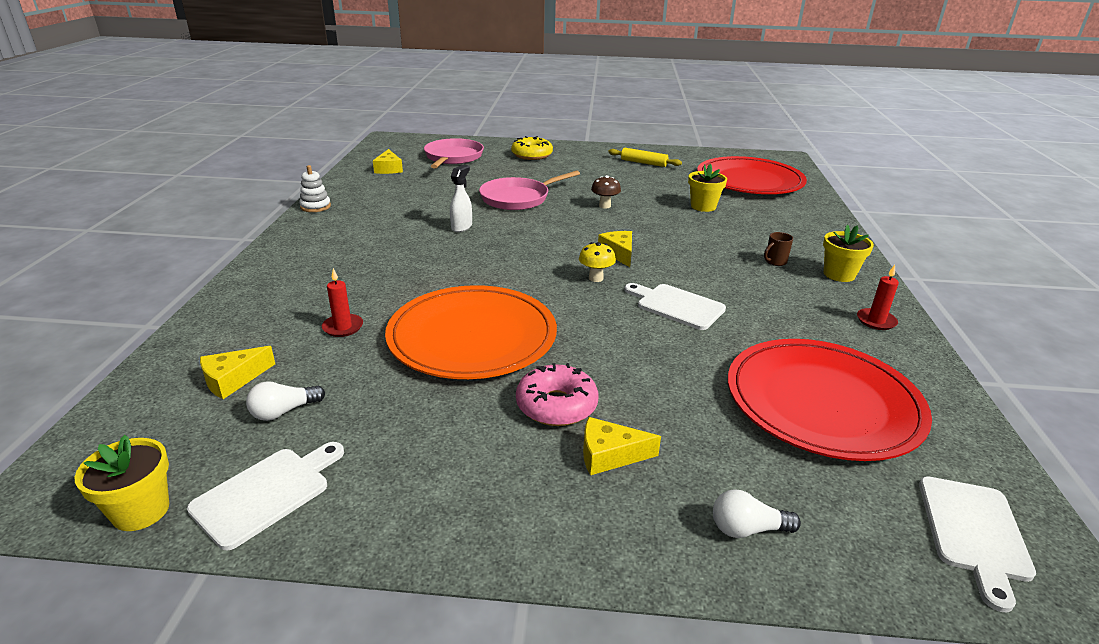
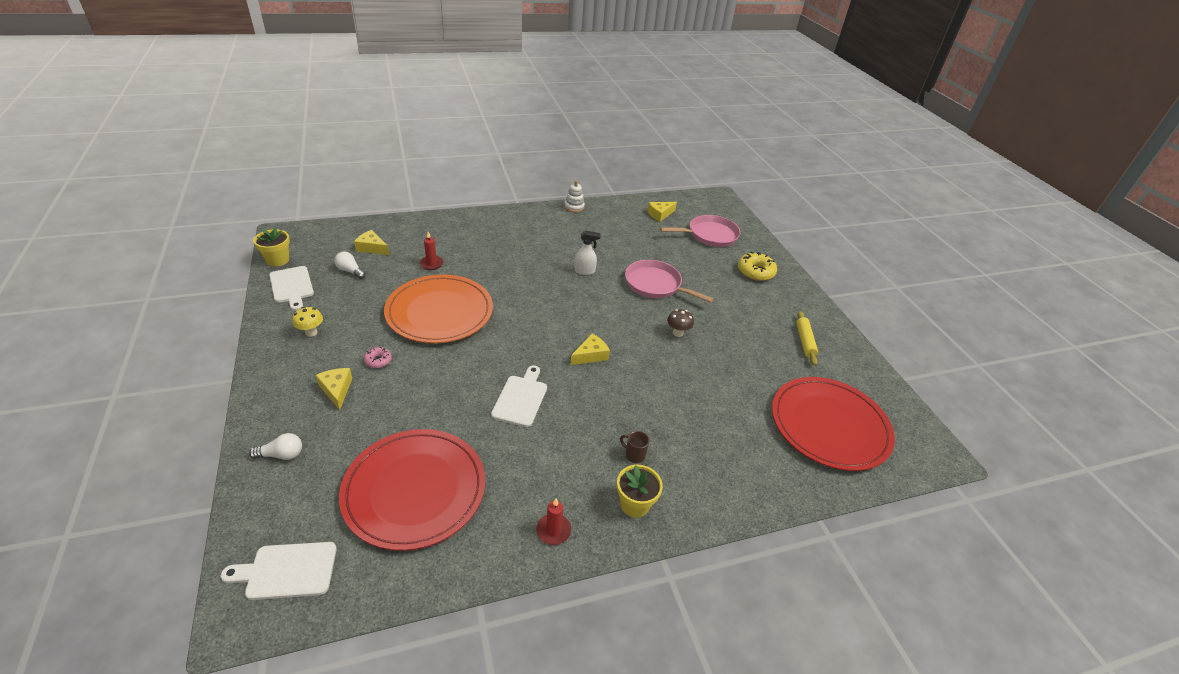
camera: 65 degrees right, 10 degrees up
(266, 493) = (292, 286): white cutting board -> white cutting board turned 45 degrees clockwise
(556, 405) = (378, 360): pink donut -> pink donut, size x0.54
(596, 278) = (542, 350): yellow mushroom -> yellow mushroom (311, 332)
(703, 206) = (726, 395): yellow flower pot -> none
(747, 529) = (281, 455): white light bulb -> white light bulb turned 105 degrees clockwise

